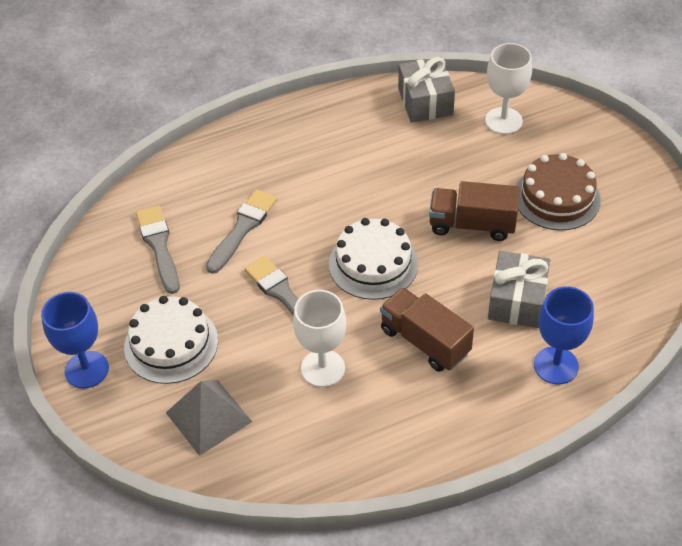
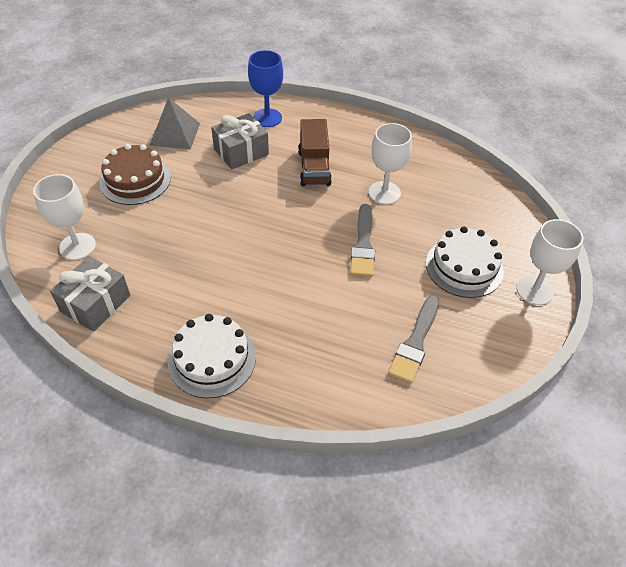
camera: 140 degrees left, 0 degrees up
(86, 369) = (534, 290): blue goblet -> white goblet
(208, 417) = (474, 213): grey pyramid -> grey pyramid (175, 134)
(242, 229) = (342, 308): grey brush -> none
(373, 264) = (288, 223): white cake -> white cake (212, 359)
(472, 225) = (202, 201): brown truck -> none

